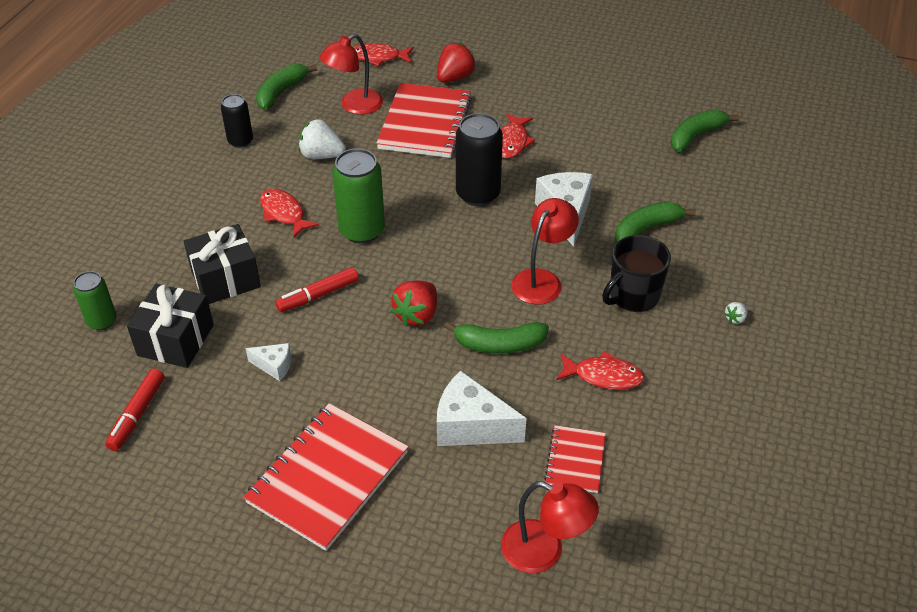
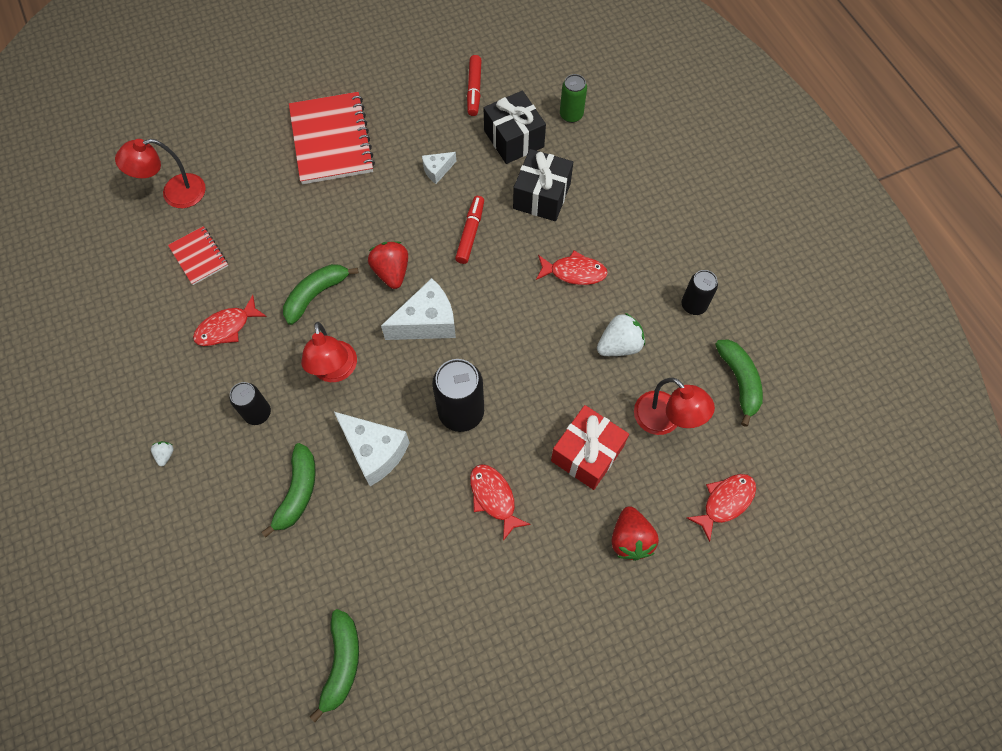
camera: 135 degrees right, 20 degrees up
(137, 414) = (474, 90): red marker -> red marker turned 150 degrees counterclockwise
(354, 106) = (665, 420): red lamp -> red lamp turned 135 degrees clockwise
(362, 230) = (504, 304): green can -> none
(425, 123) = (587, 454): red notebook -> red gift
(471, 426) = (281, 228): white cheese -> white cheese (427, 322)
(633, 295) = (257, 413): black mug -> black can

